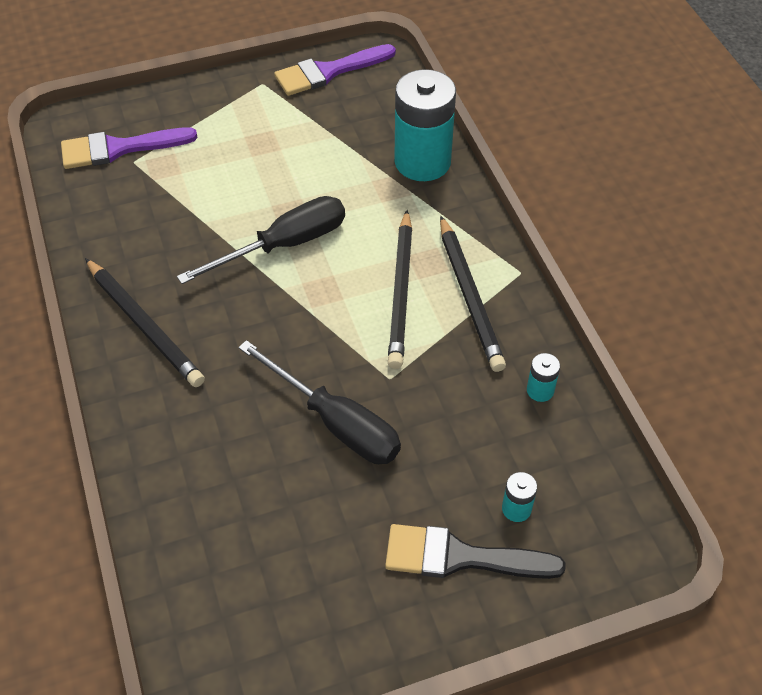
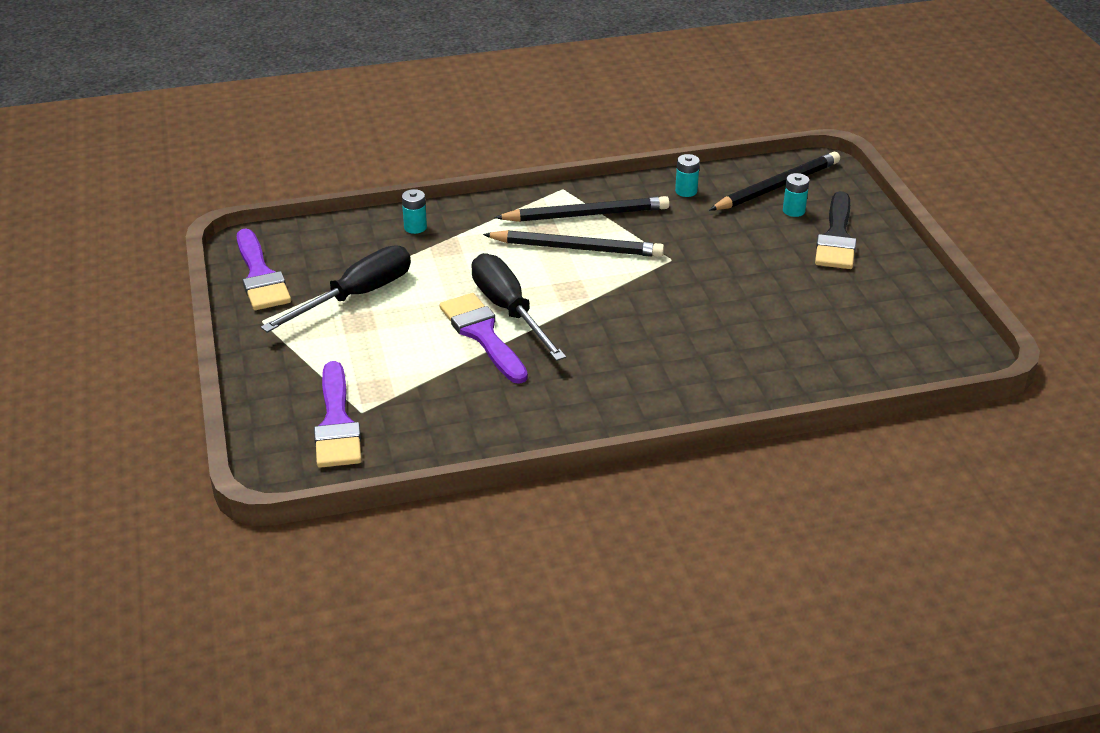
camera: 85 degrees left, 15 degrees down
(144, 325) = (601, 397): black pencil -> black pencil (777, 186)
(243, 229) = (482, 335): none -> purple brush
(336, 422) = (717, 288): black screwdriver -> black screwdriver (356, 296)
(422, 162) = (415, 227): turquoise battery -> turquoise battery, size x0.41

